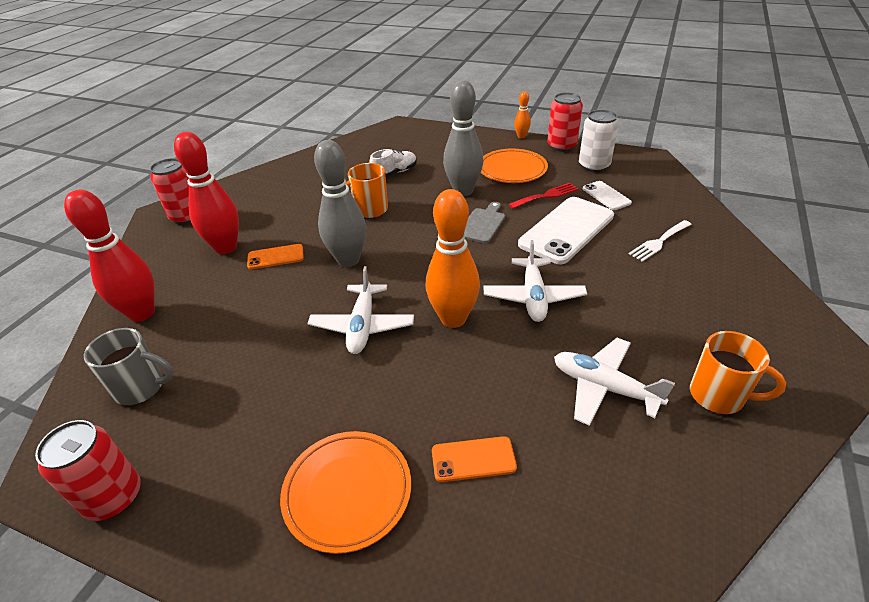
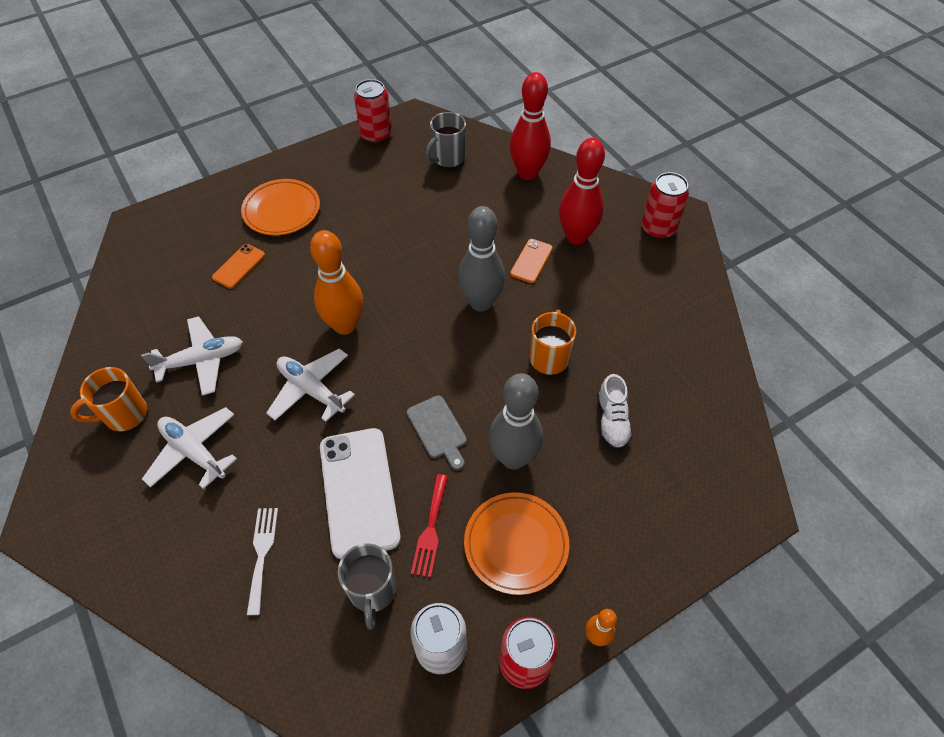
camera: 125 degrees right, 15 degrees up
(362, 326) = (393, 273): white plane -> white plane (194, 452)
(606, 196) = (372, 591): white phone -> grey mug

